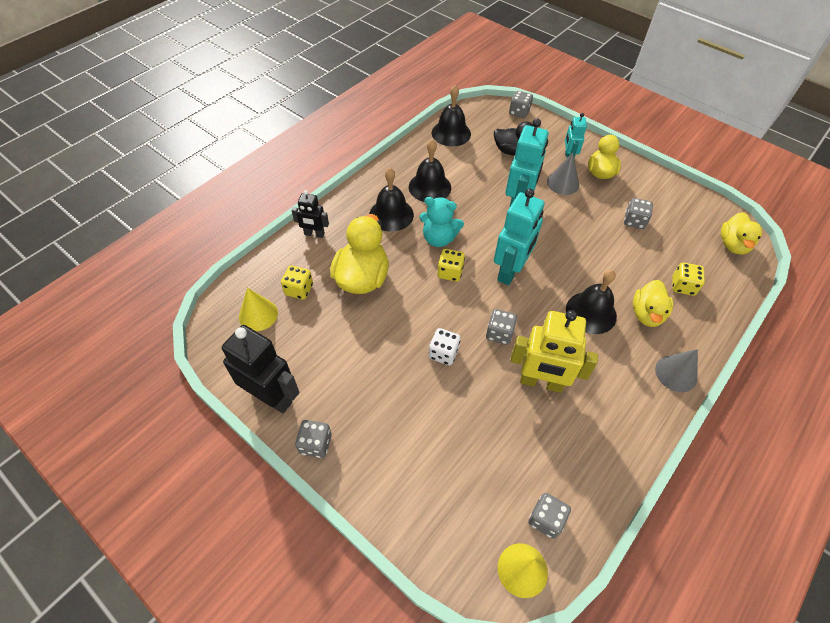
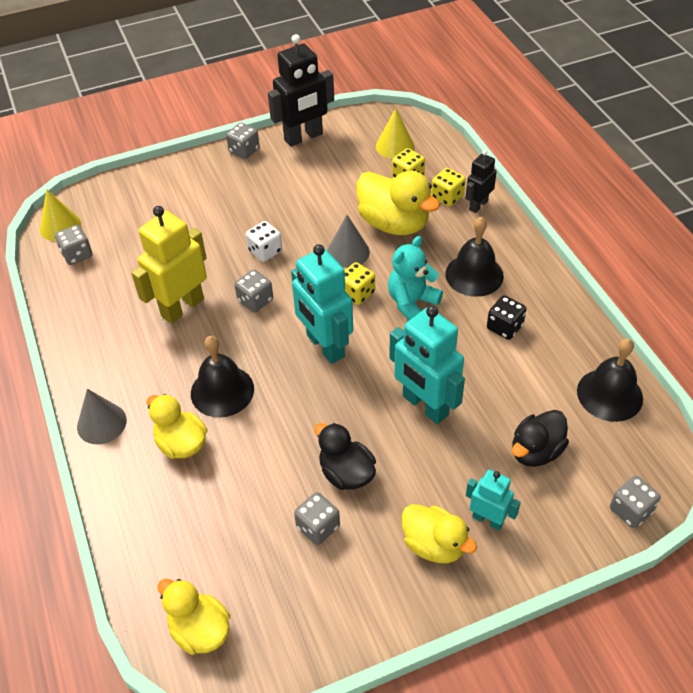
camera: 120 degrees right, 5 degrees down
(429, 187) = (504, 327): black bell -> black dice
(563, 183) = (437, 480): grey cone -> grey cone (348, 252)
(592, 222) = (346, 473): none -> black duck
(683, 286) = (187, 510): yellow dice -> yellow dice (447, 197)

